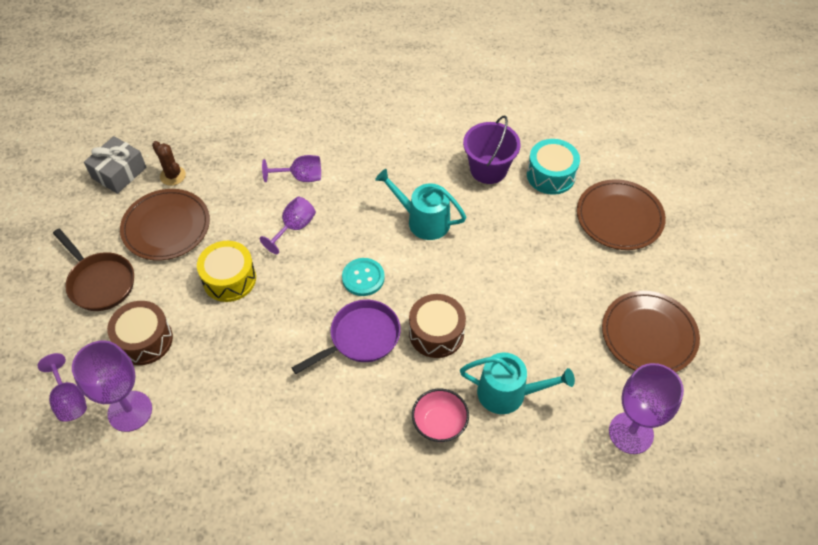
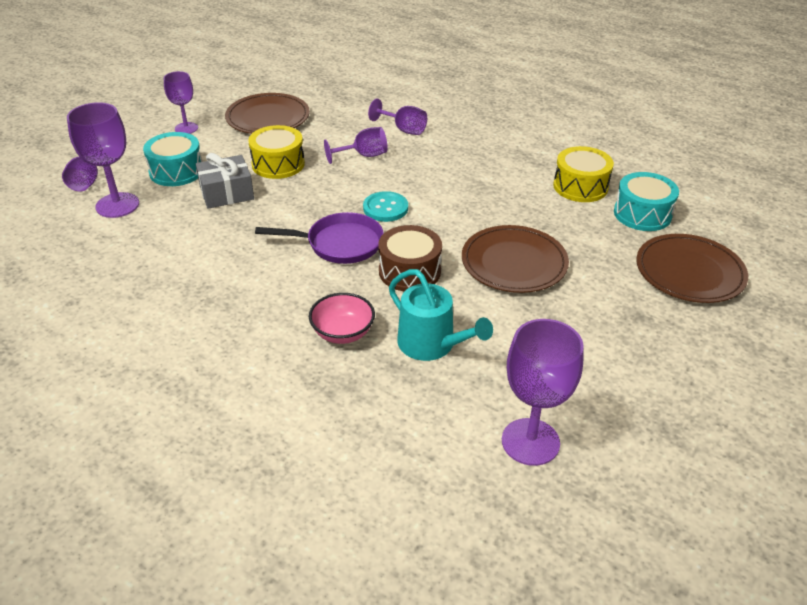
camera: 35 degrees right, 15 degrees down
(100, 282) = (186, 128): brown pan -> purple goblet
(119, 173) = (270, 78): grey gift -> grey gift (227, 193)
(144, 340) = (176, 171): brown drum -> turquoise drum
(173, 176) = (306, 93): brown cactus -> none
(423, 221) = (480, 195): turquoise watering can -> none
(488, 169) = (580, 186): purple bucket -> yellow drum
(649, 335) = (633, 374): brown plate -> brown plate (514, 263)

